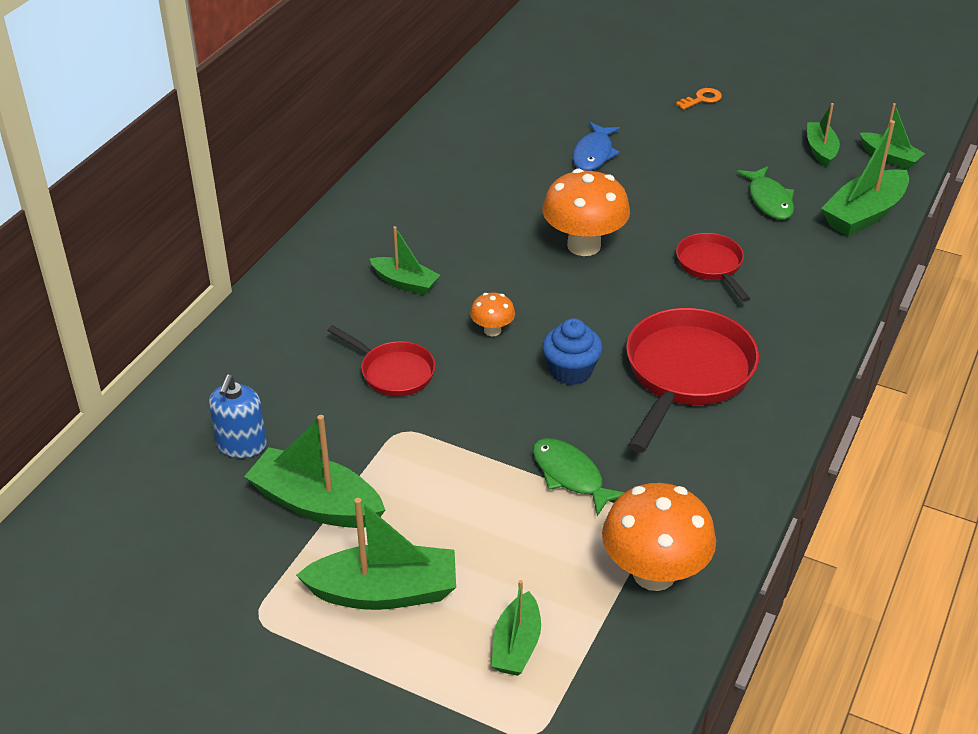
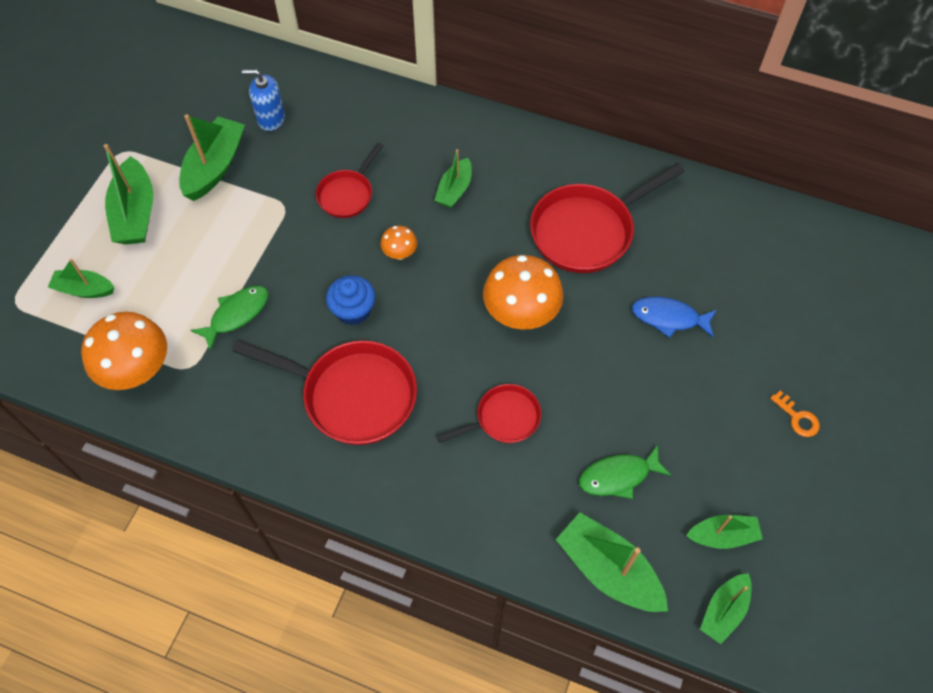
camera: 85 degrees right, 20 degrees up
(480, 193) = (587, 231): none -> red pan

